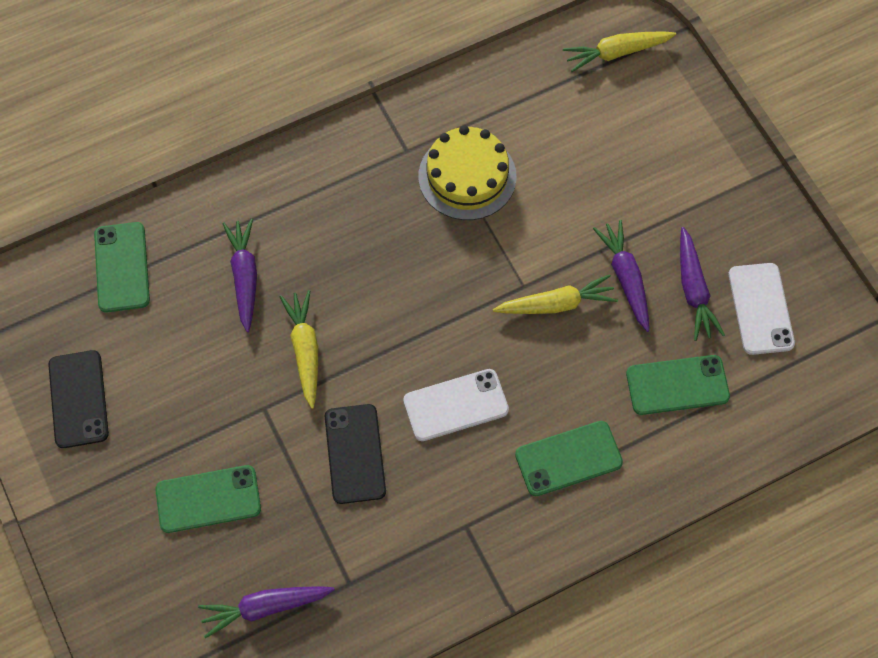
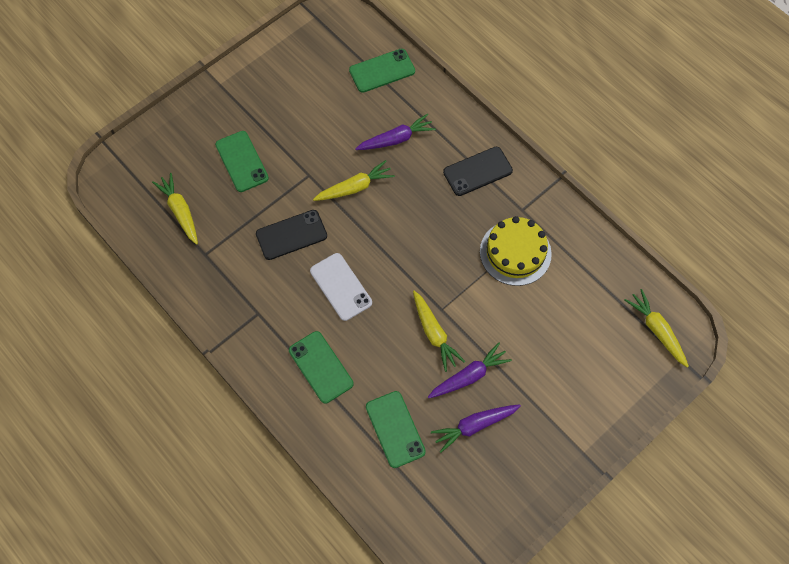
camera: 75 degrees right, 0 degrees up
(78, 399) = (288, 75): black phone -> black phone (477, 171)
(265, 607) = (180, 211): purple carrot -> yellow carrot
(760, 309) = (473, 478): white phone -> none

